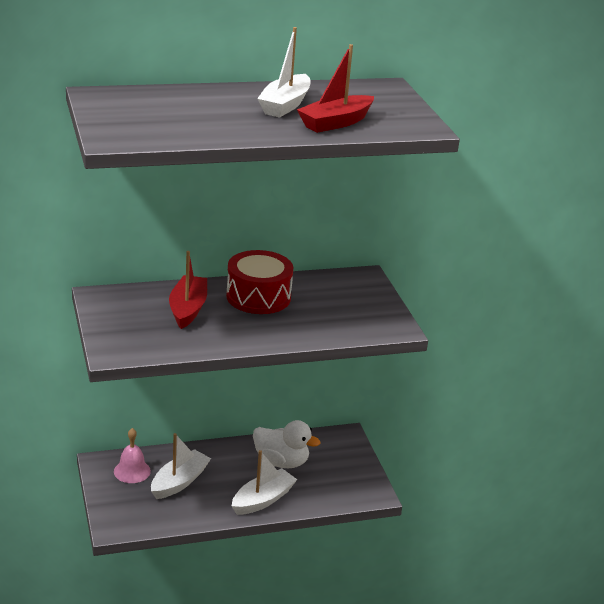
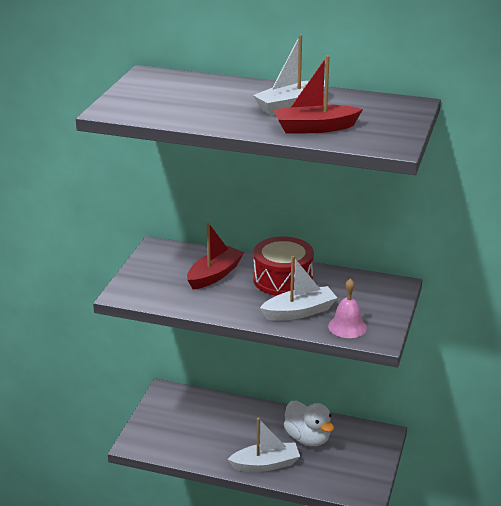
camera: 35 degrees right, 0 degrees up
(132, 471) = (182, 405): pink bell -> pink bell (347, 326)
(179, 482) = (211, 426): white boat -> white boat (299, 312)

